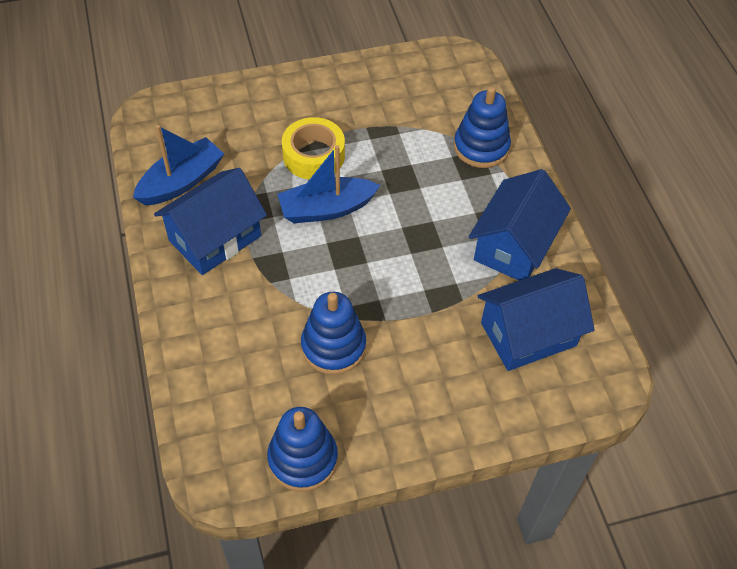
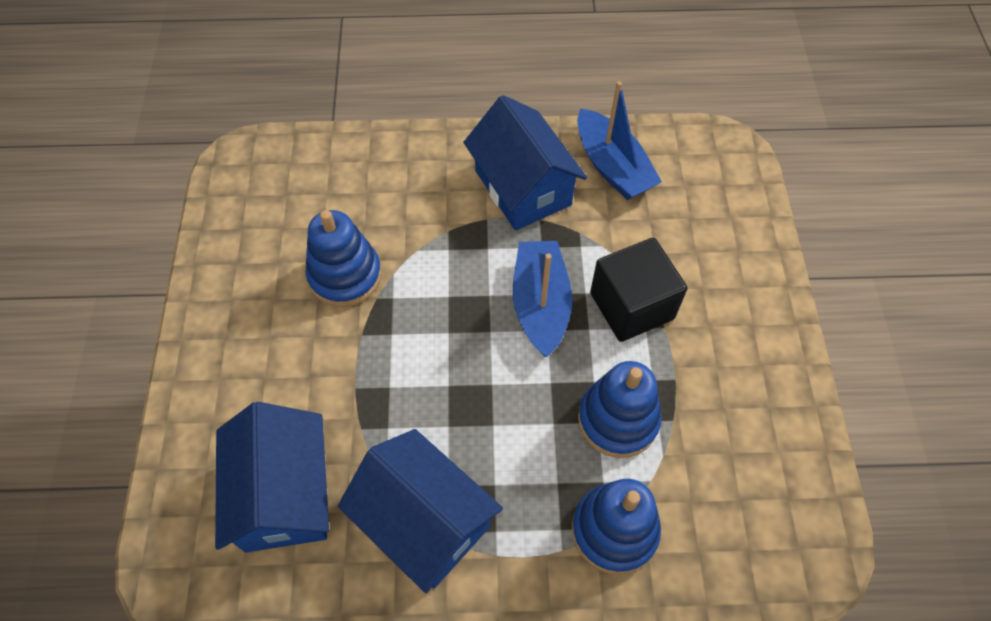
camera: 105 degrees right, 5 degrees up
(303, 459) = (229, 226): blue stacking toy -> blue stacking toy (618, 419)
(313, 155) = (631, 306): yellow tape -> black cube

